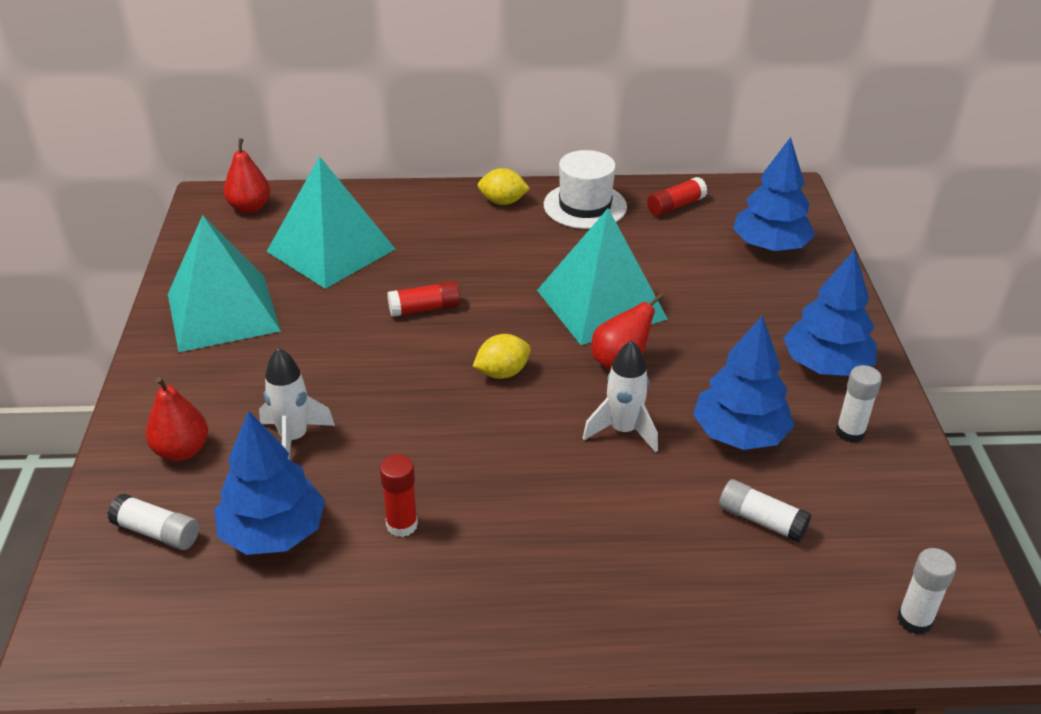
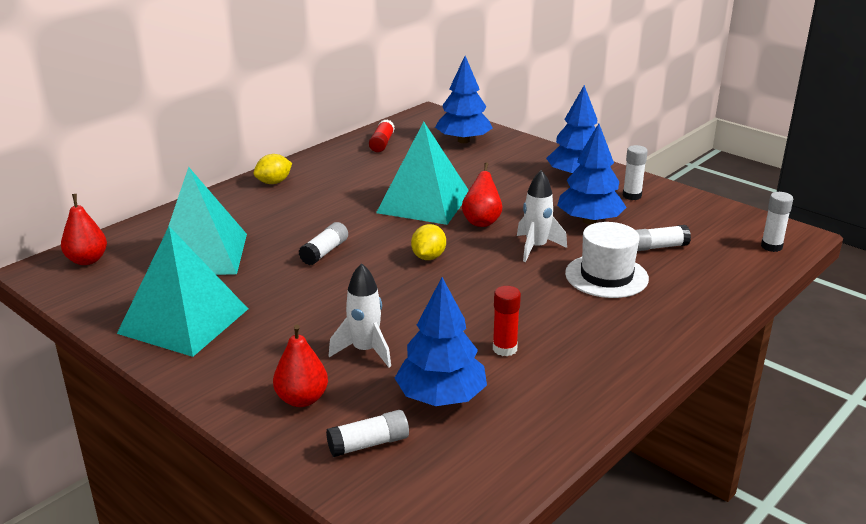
camera: 45 degrees left, 10 degrees down
(425, 309) = (325, 252): red glue stick -> white glue stick
(585, 206) = (329, 164): white hat -> white hat (606, 276)

